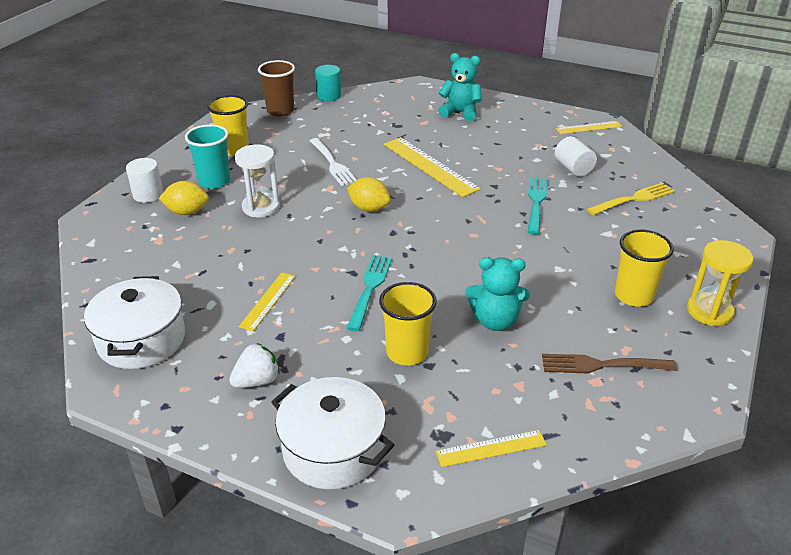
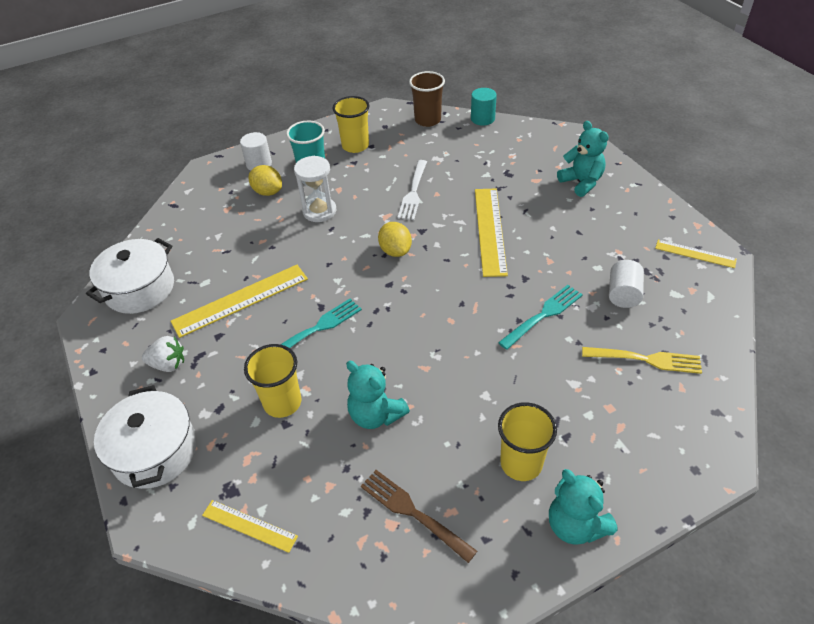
camera: 40 degrees right, 10 degrees up
(268, 301) = (240, 300): yellow ruler -> yellow ruler, size x1.77
(709, 311) = (575, 525): yellow hourglass -> turquoise teddy bear

